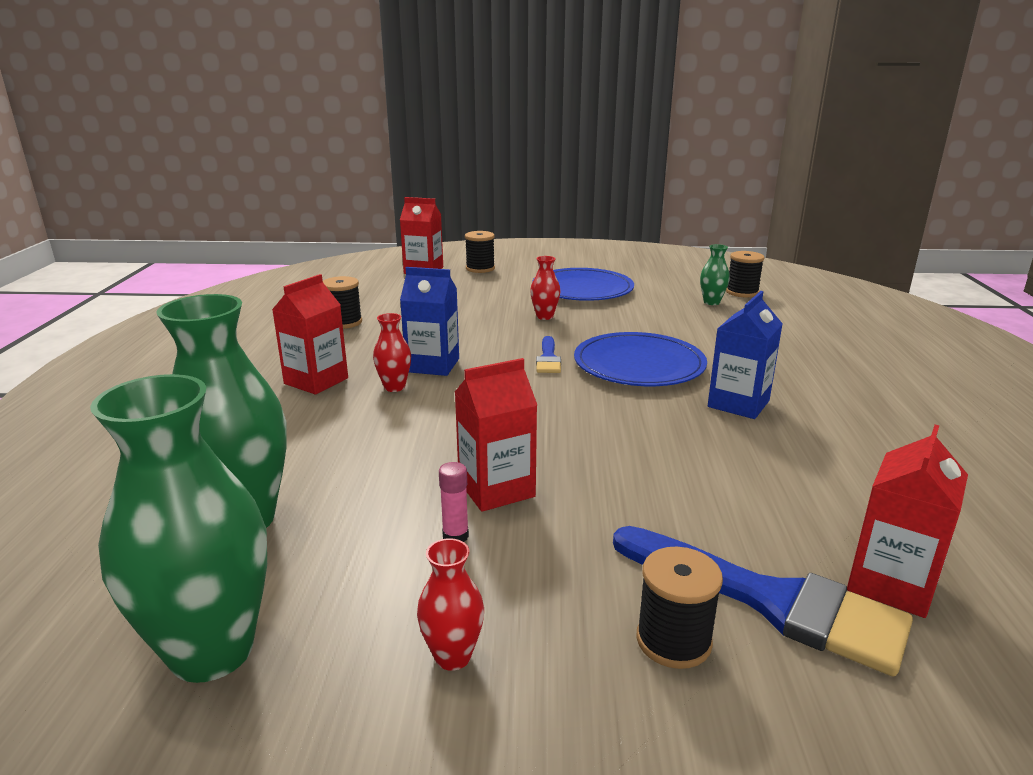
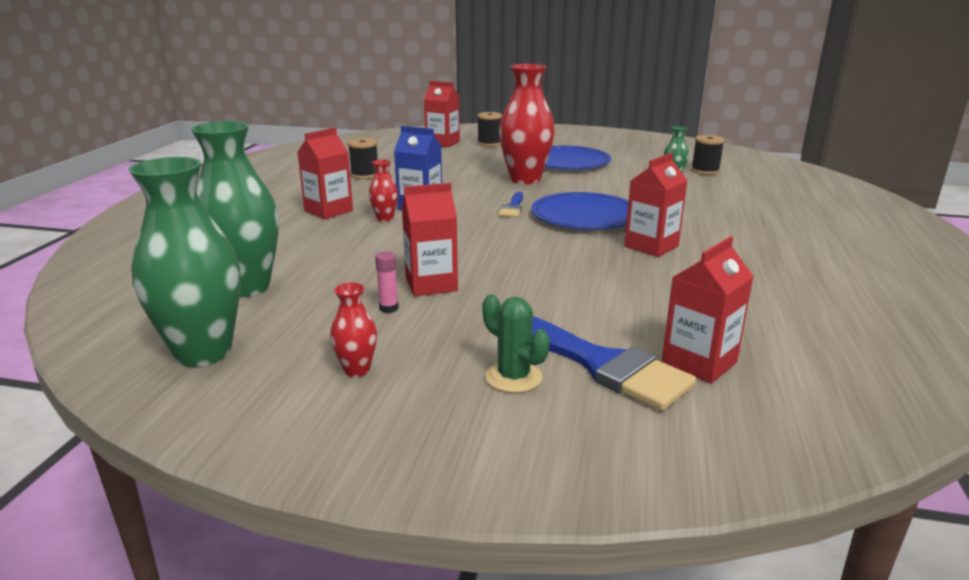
camera: 10 degrees right, 0 degrees up
(544, 316) = (525, 179): red vase -> red vase, size x2.20
(673, 640) = (513, 377): black spool -> green cactus
(738, 404) = (651, 246): blue carton -> red carton

